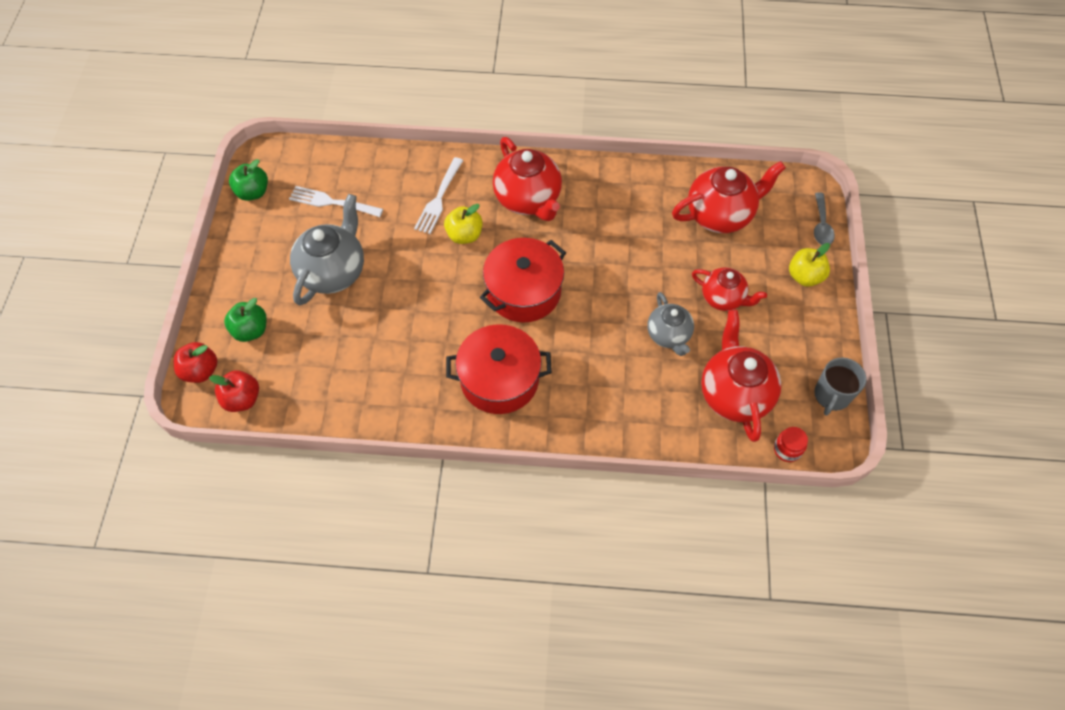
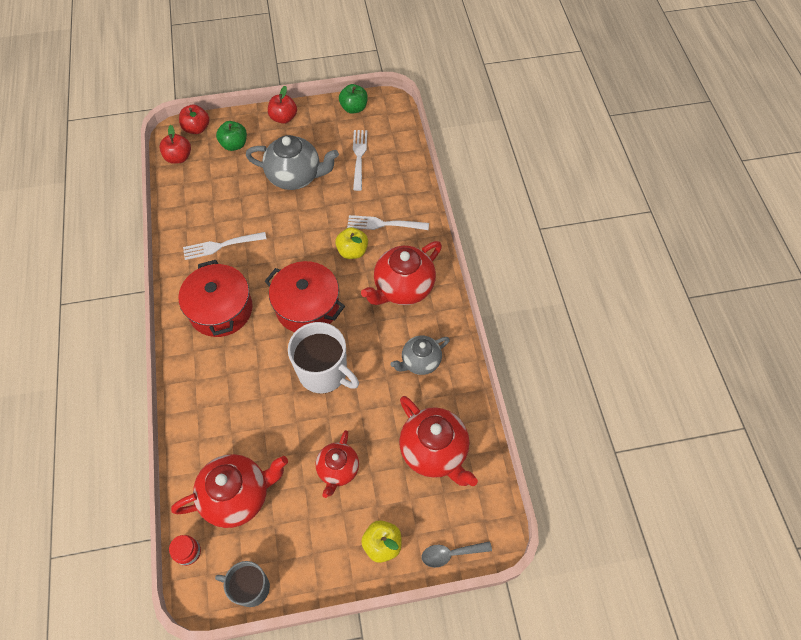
camera: 75 degrees right, 0 degrees up
(232, 268) = (283, 118): none -> red apple
(407, 367) = (221, 245): none -> white fork
(610, 290) = (324, 372): none -> white mug
(668, 335) = (288, 429): grey teapot -> grey teapot (420, 361)

